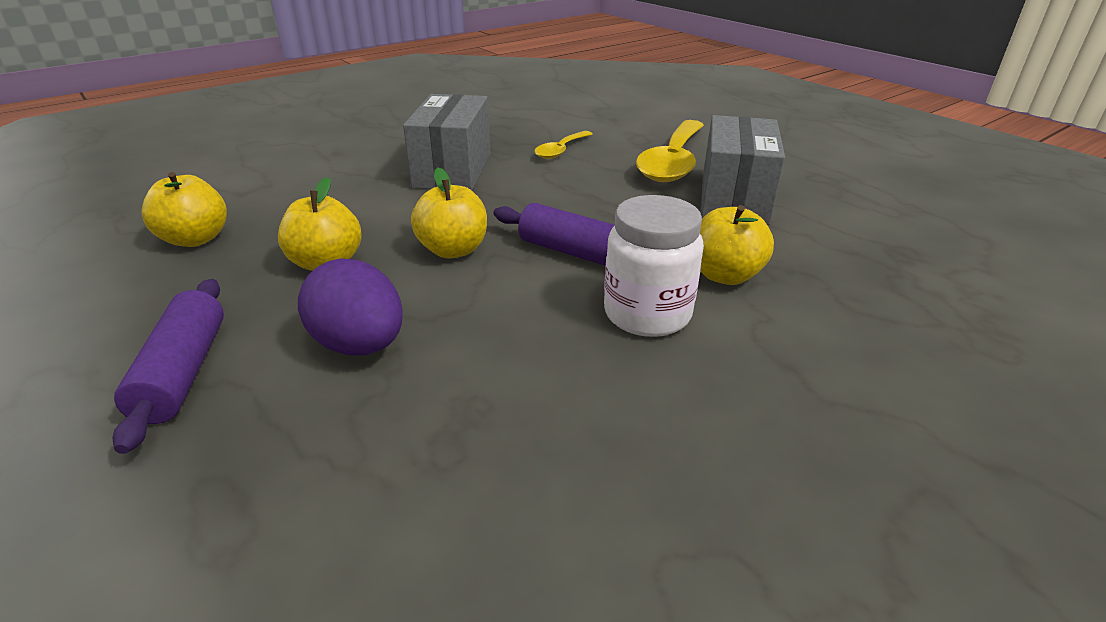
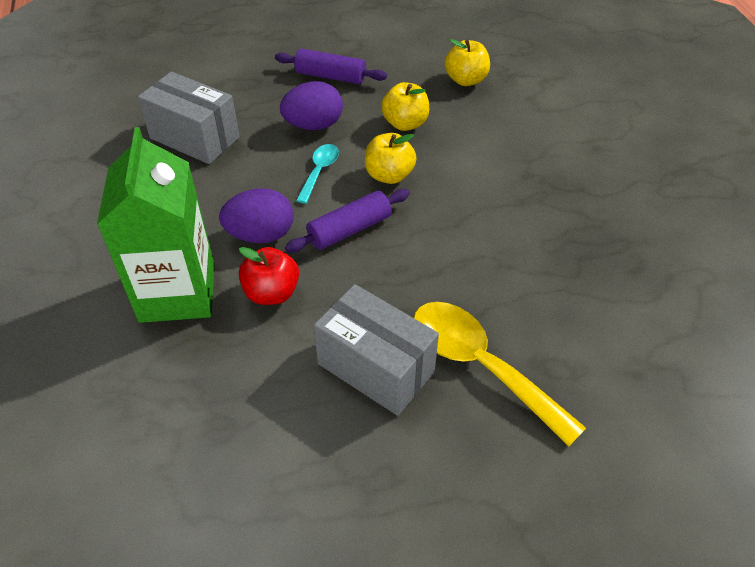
camera: 115 degrees right, 15 degrees up
(452, 170) = (527, 204): grey box -> grey box (195, 138)
(479, 305) = (319, 171): none -> turquoise spoon
(561, 150) = (547, 289): yellow spoon -> none
(647, 314) = (261, 235): white jar -> purple egg
(725, 275) = (272, 293): yellow apple -> red apple
(815, 347) = (177, 292): none -> green carton

